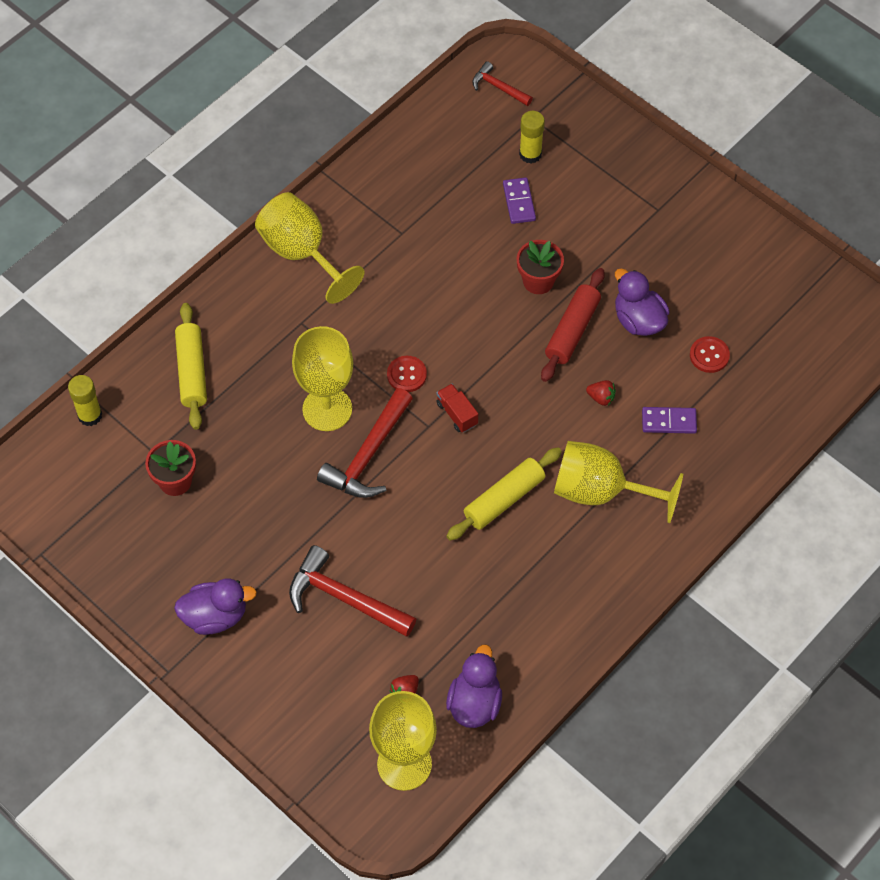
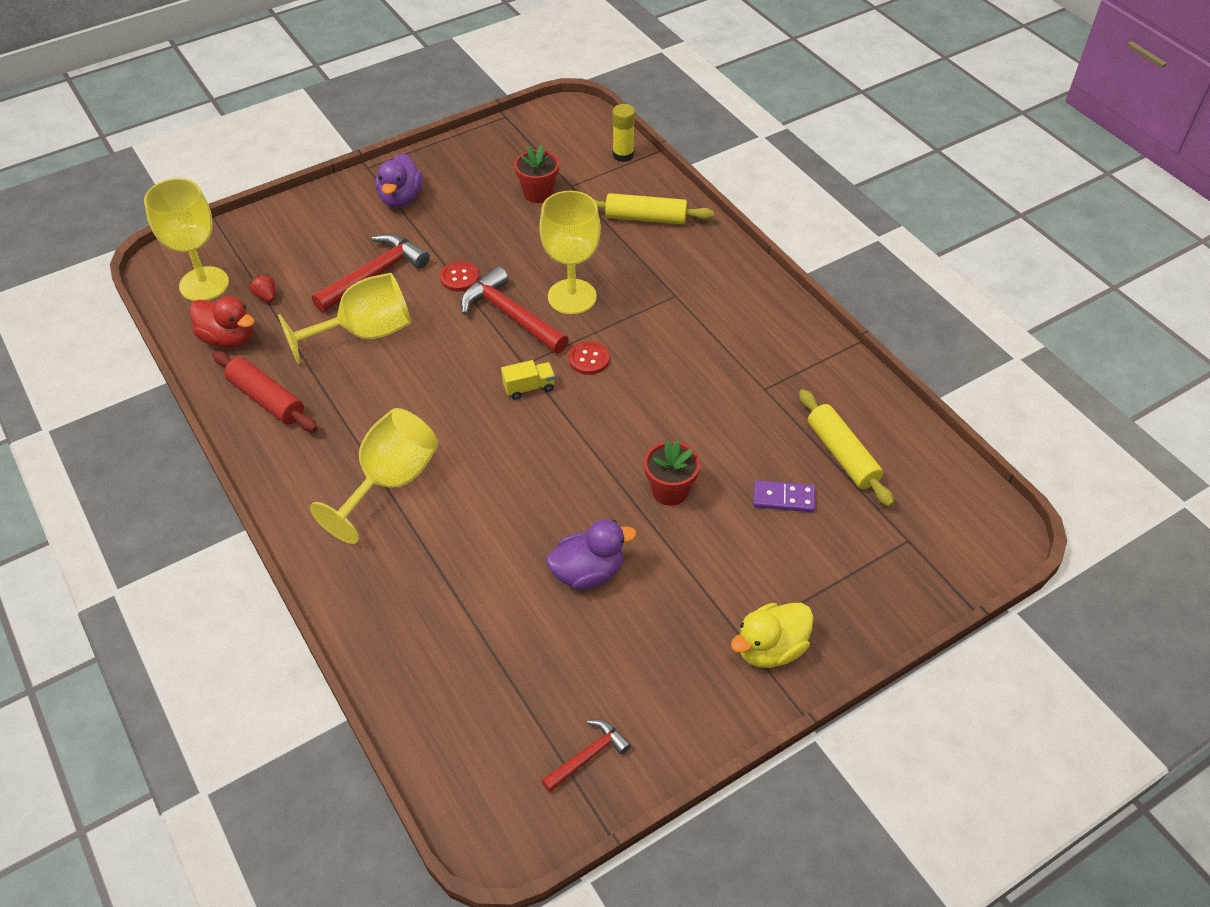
camera: 105 degrees right, 10 degrees down
(302, 253) = (758, 309): yellow goblet -> yellow goblet (364, 333)
(457, 414) = (529, 387): red truck -> yellow truck
(474, 703) = (228, 339): purple duck -> red duck
(498, 87) = (960, 517): red hammer -> red hammer (588, 756)
(504, 499) = (418, 403): yellow rolling pin -> yellow rolling pin (842, 455)
(530, 154) = (852, 525): yellow glue stick -> none
(572, 330) = (595, 506): red rolling pin -> red rolling pin (266, 399)
(601, 398) = (500, 511): red strawberry -> none
(661, 190) = (770, 649): none -> yellow duck
(669, 422) = (445, 565): purple domino -> none
(709, 355) = (515, 631): red button -> red button (459, 277)

